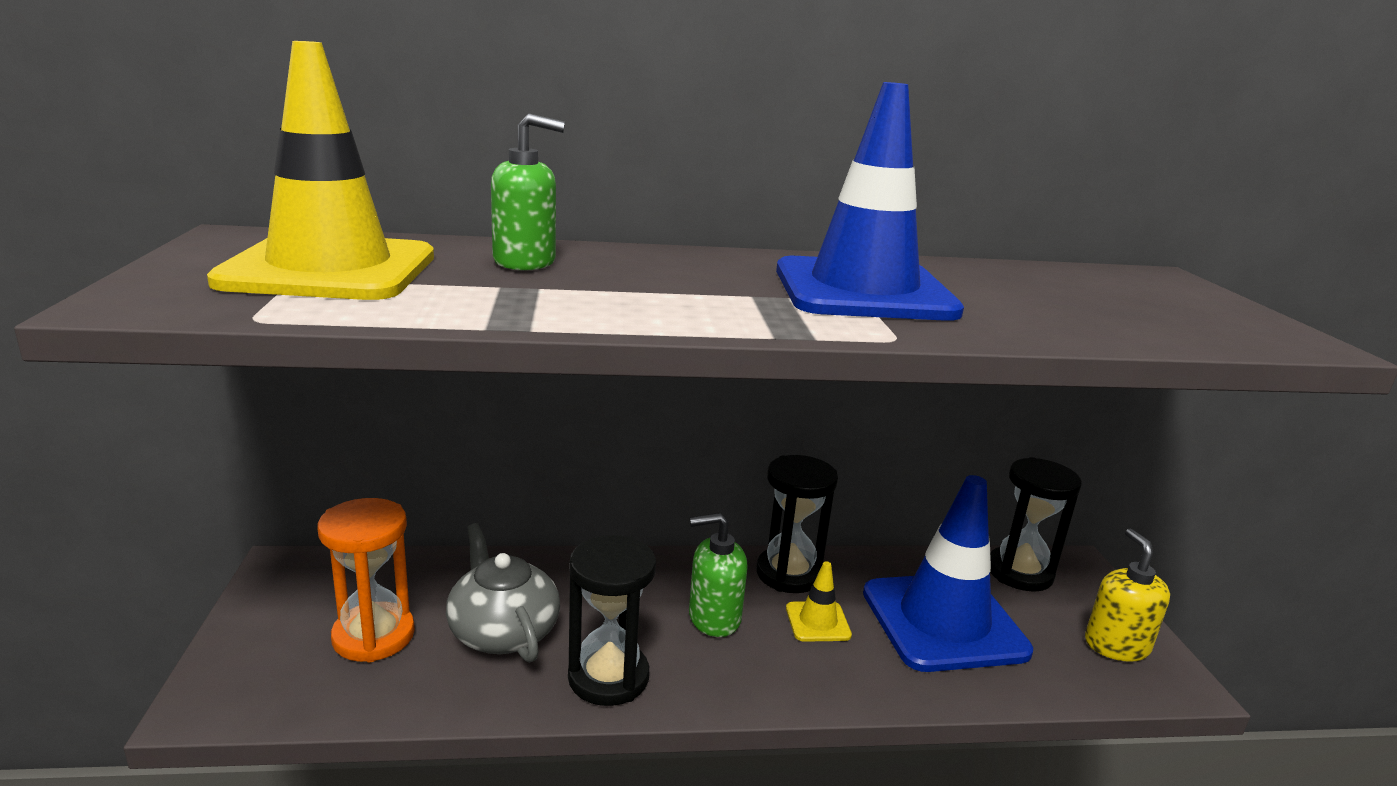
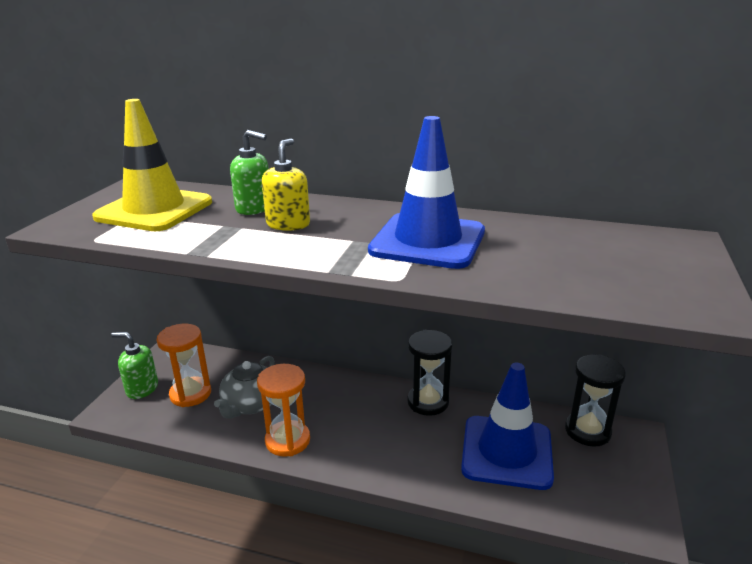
camera: 25 degrees right, 5 degrees up
(503, 631) = (251, 404): grey teapot -> grey teapot turned 150 degrees counterclockwise
(608, 677) = (287, 440): black hourglass -> orange hourglass
(714, 618) = (365, 420): green soap dispenser -> green soap dispenser (142, 388)
(817, 622) = (425, 435): yellow traffic cone -> none
(1116, 645) = (621, 494): yellow soap dispenser -> yellow soap dispenser (288, 224)

